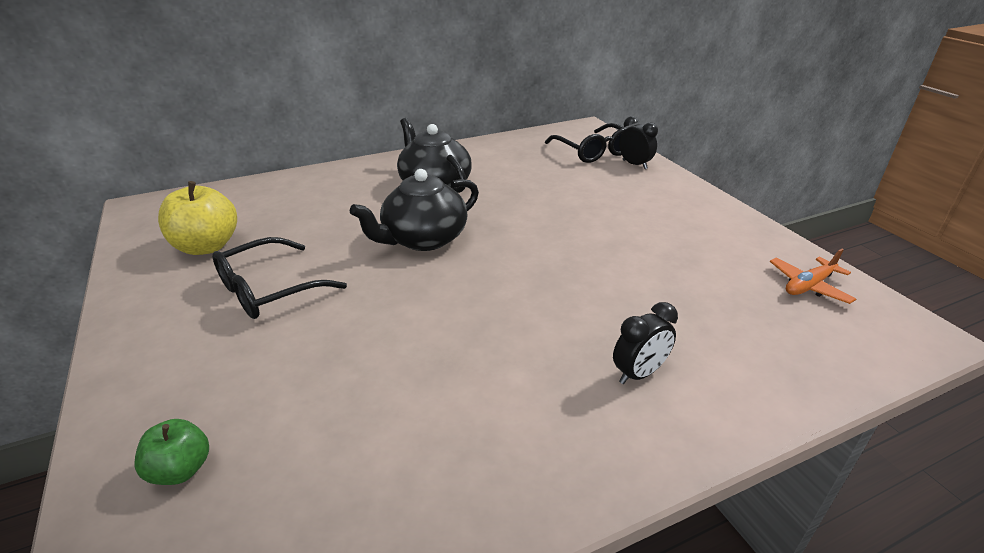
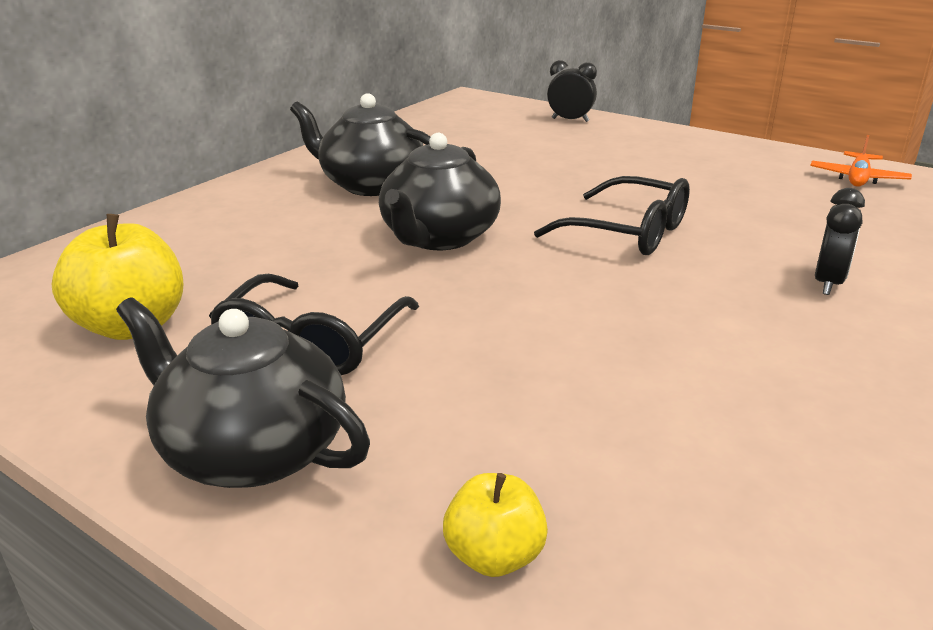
camera: 30 degrees left, 5 degrees down
(165, 347) = (252, 450): none -> black teapot
(181, 469) = (494, 556): green apple -> yellow apple
(594, 152) = (511, 117): black glasses -> black glasses (629, 232)

